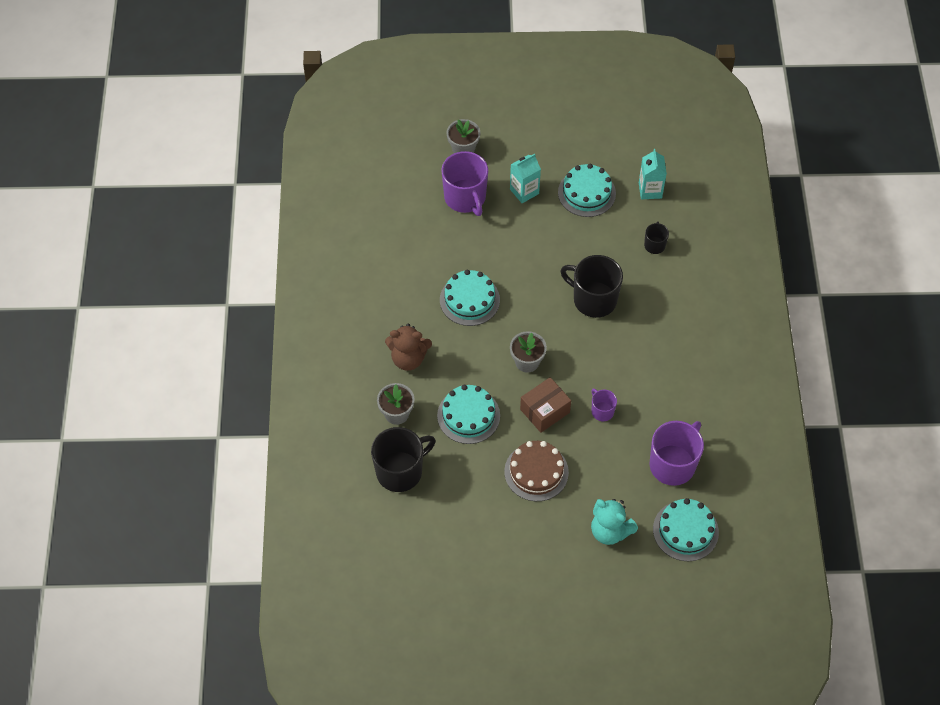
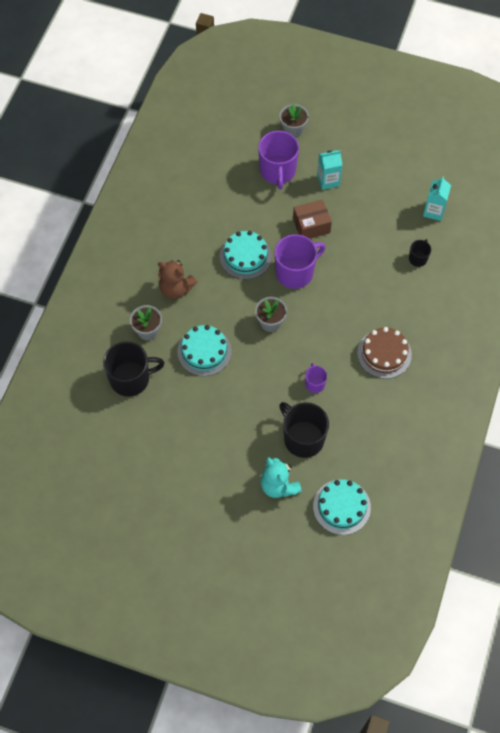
camera: 20 degrees right, 5 degrees up
(536, 472) = (239, 416): brown cake -> brown cake (384, 354)
(545, 411) = (267, 368): brown box -> brown box (311, 226)
(586, 193) = (379, 197): turquoise cake -> none
(593, 299) = (347, 288): black mug -> black mug (303, 438)
(673, 464) = (355, 448): purple mug -> purple mug (295, 272)

